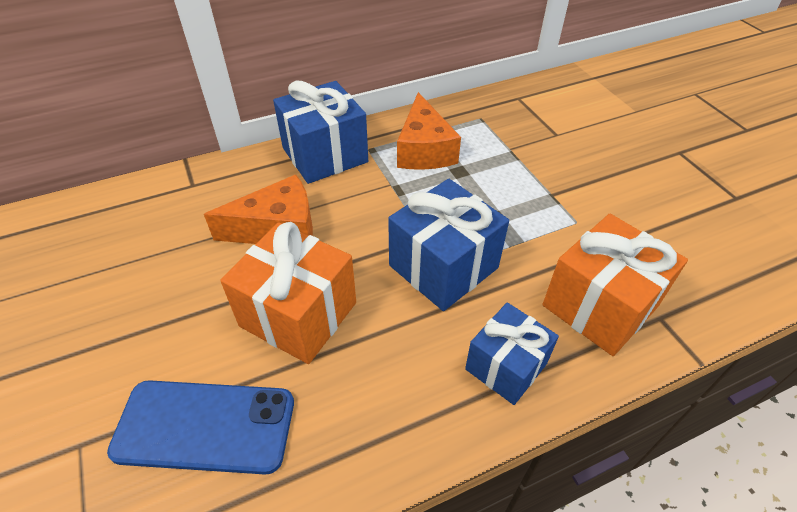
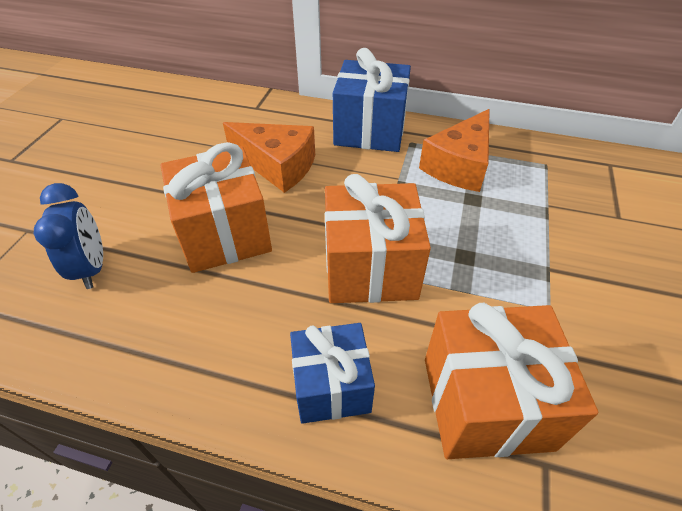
camera: 40 degrees right, 0 degrees up
(205, 426) = (92, 268): blue phone -> blue clock
(443, 267) = (370, 268): blue gift -> orange gift

